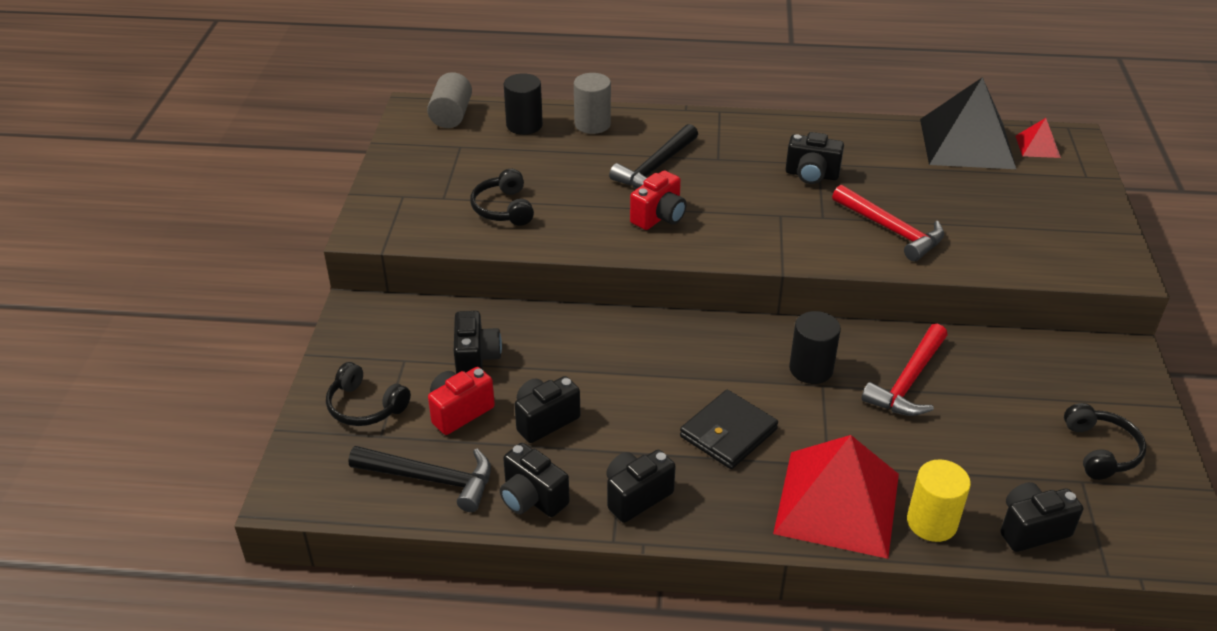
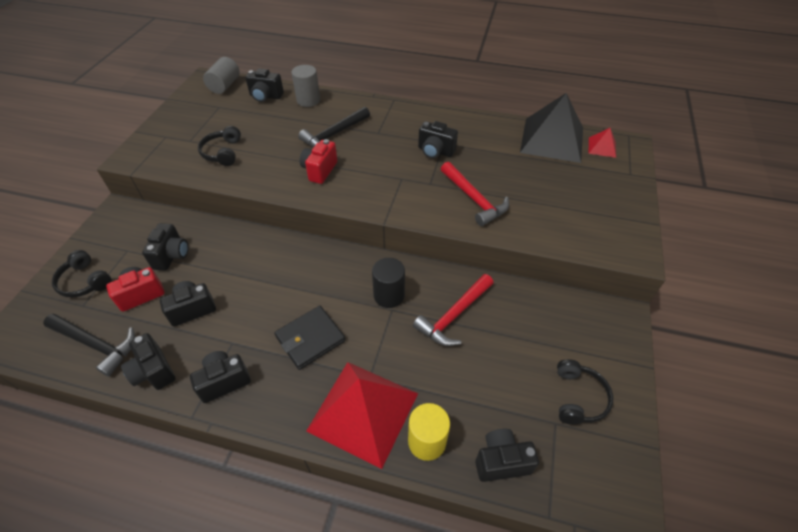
camera: 10 degrees right, 10 degrees up
(524, 125) = (265, 96): black cylinder -> black camera
(659, 217) = (319, 170): red camera -> red camera turned 150 degrees clockwise

